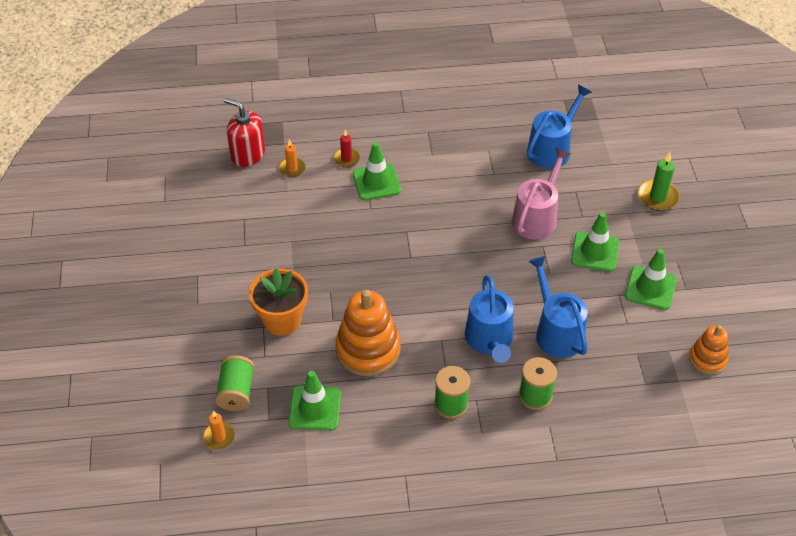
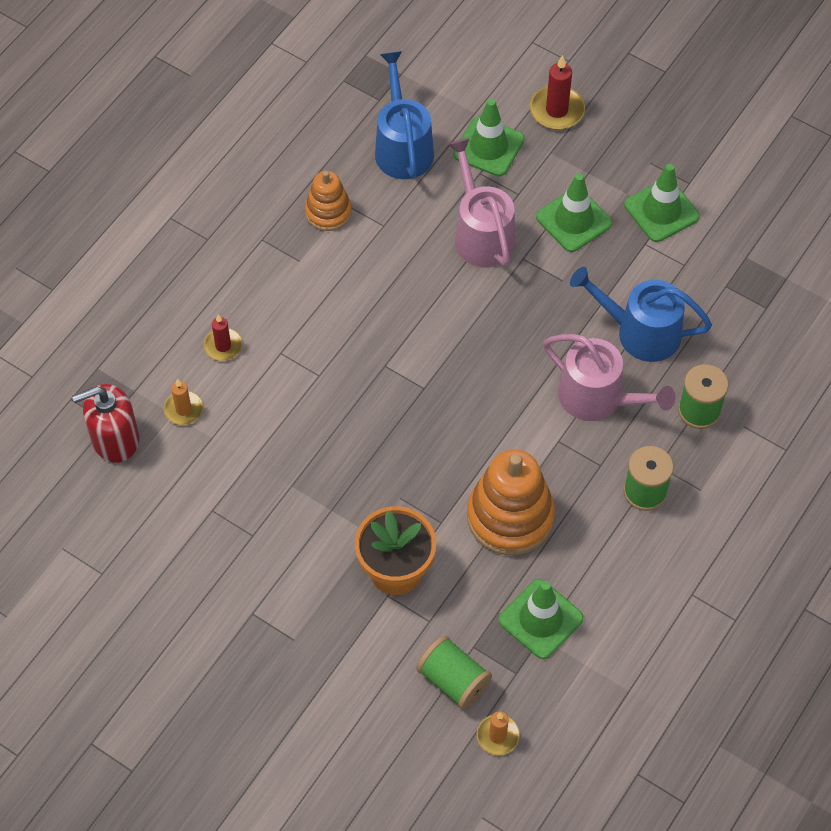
camera: 50 degrees left, 10 degrees up
(376, 182) = (287, 342): green traffic cone -> green traffic cone (488, 147)
(489, 340) = (597, 398): blue watering can -> pink watering can
(658, 197) = (557, 110): green candle -> red candle
(707, 359) = (784, 234): orange stacking toy -> orange stacking toy (328, 212)

